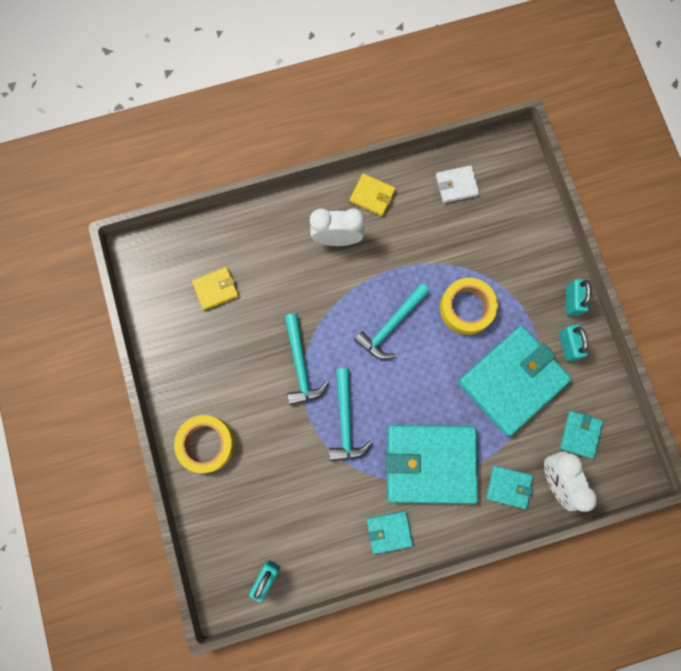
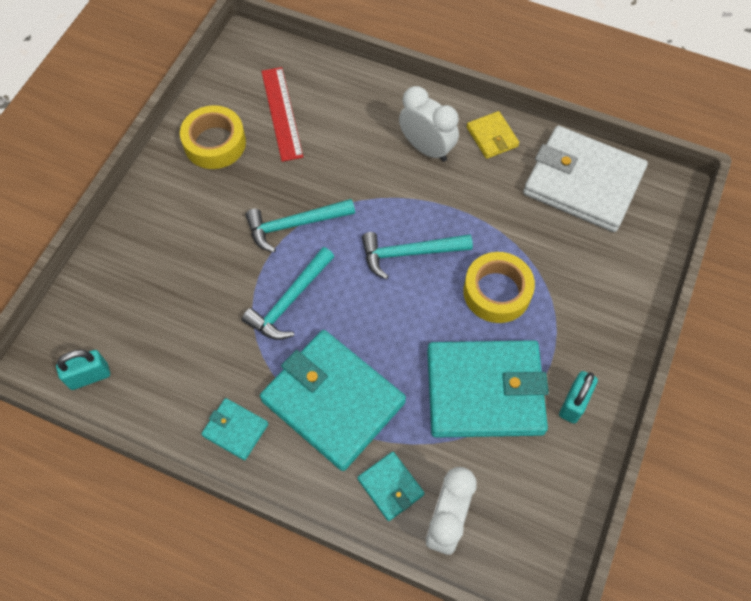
camera: 40 degrees right, 15 degrees down
(206, 444) = (152, 225): yellow tape -> yellow tape (215, 143)
(216, 289) = (282, 113): yellow wallet -> red ruler
(300, 365) = (294, 225): turquoise hammer -> turquoise hammer turned 45 degrees clockwise
(456, 185) = (583, 182): white wallet -> white wallet, size x2.21
(572, 301) = (615, 365): turquoise padlock -> none
(580, 434) = (511, 498): turquoise wallet -> none

